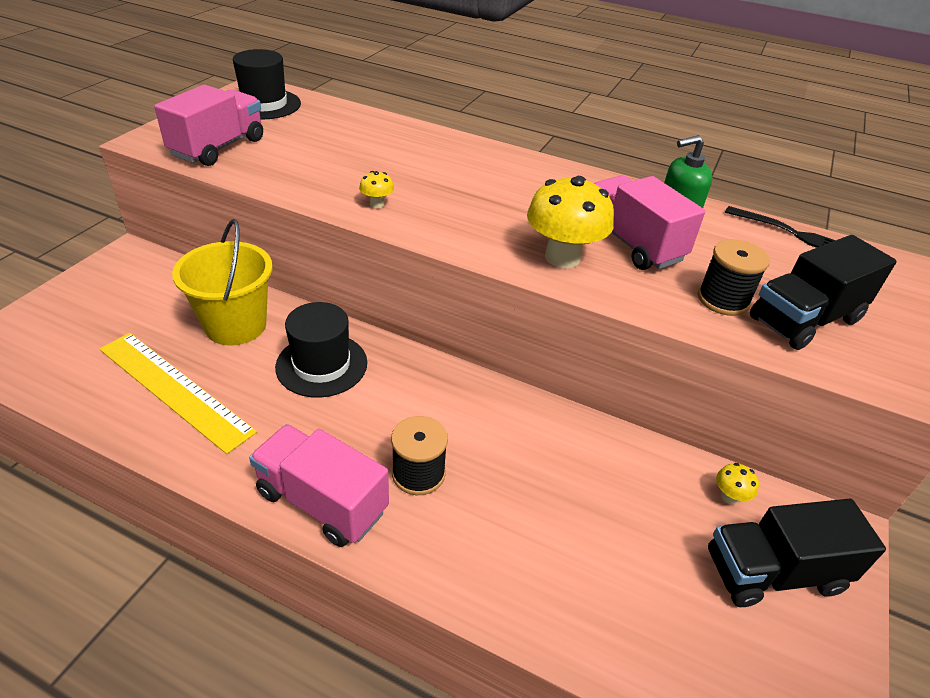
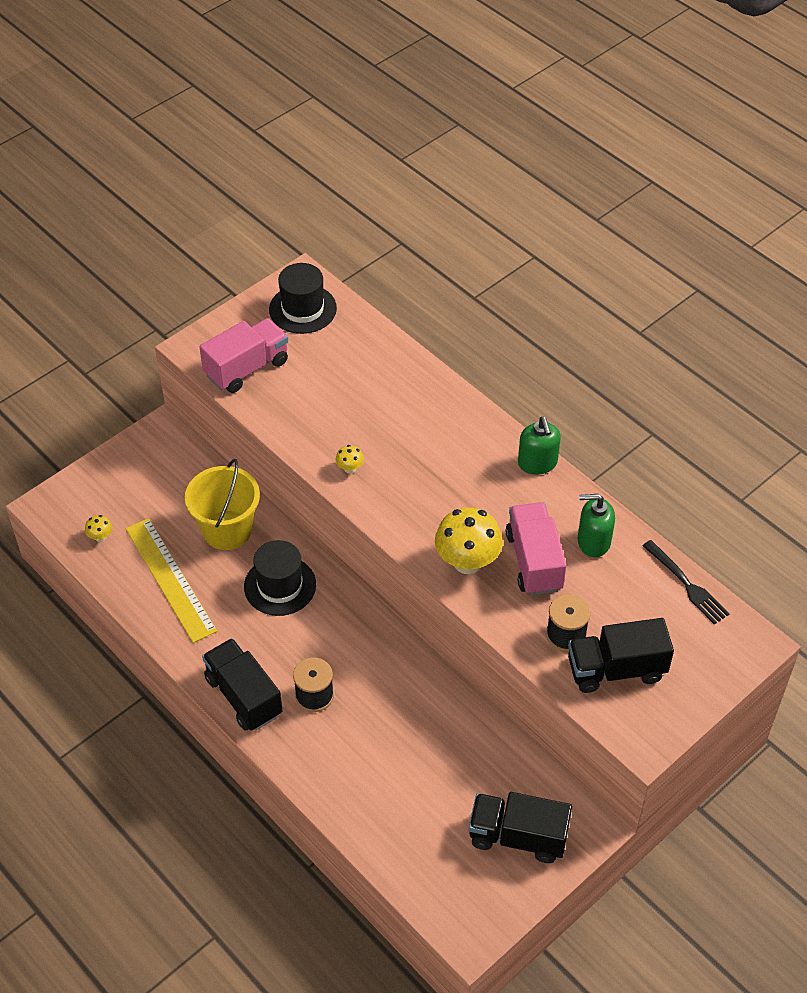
camera: 25 degrees right, 10 degrees up
(322, 502) = (243, 696): pink truck -> black truck
(571, 172) = (537, 463): none -> green soap dispenser
(729, 496) = (526, 779): yellow mushroom -> yellow mushroom (100, 537)

